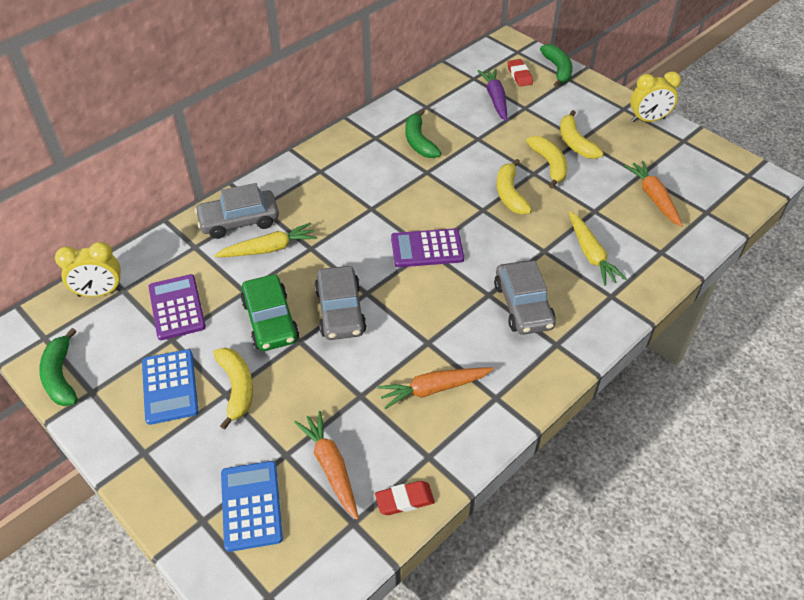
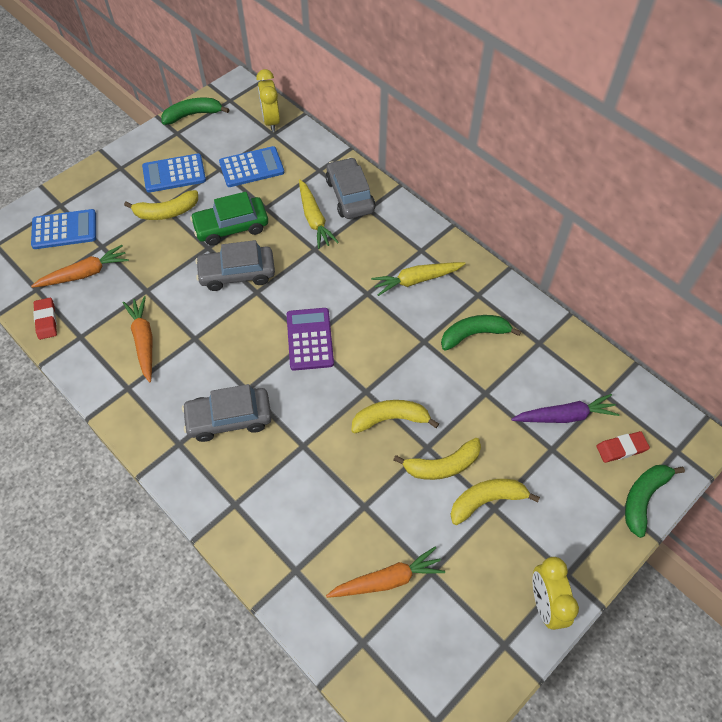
camera: 90 degrees right, 10 degrees up
(177, 307) = (251, 167): purple calculator -> blue calculator
(558, 70) = (643, 498): green banana -> green banana turned 135 degrees clockwise
(591, 254) = (295, 492): yellow carrot -> yellow carrot (416, 280)

